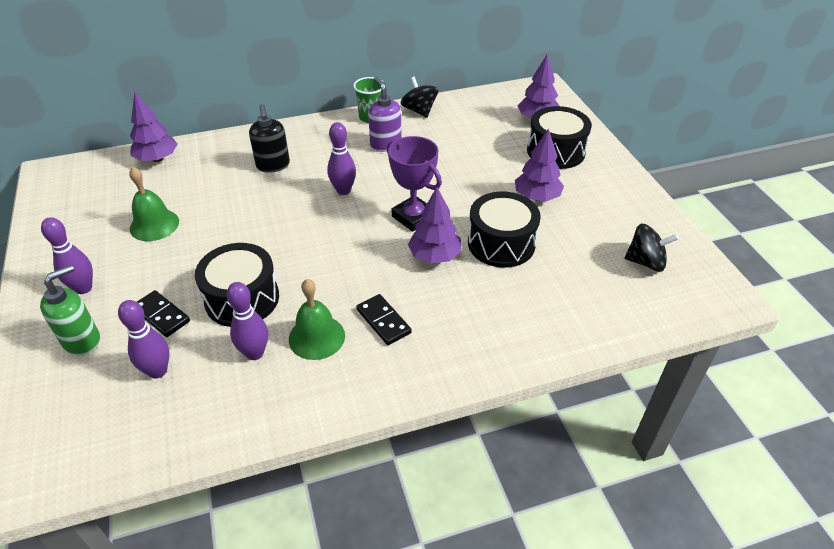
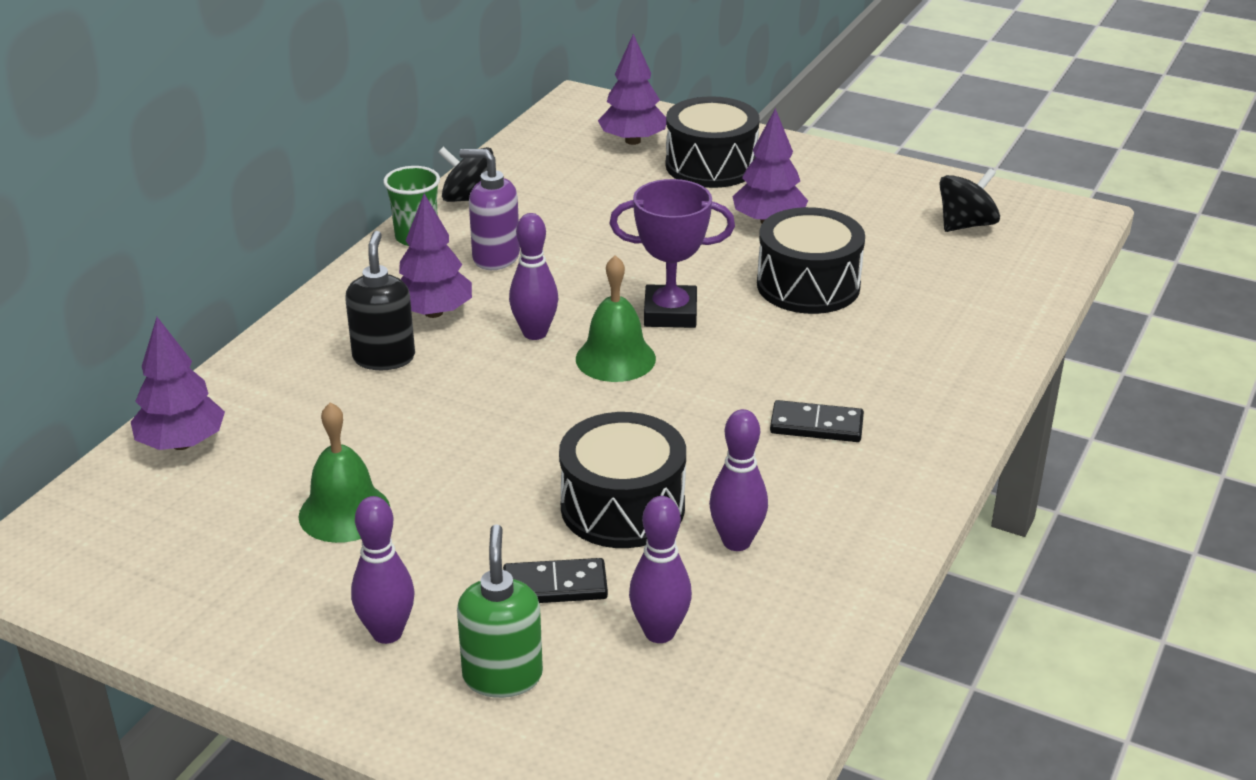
camera: 45 degrees left, 10 degrees down
(273, 165) = (384, 357): black soap dispenser -> black soap dispenser turned 120 degrees counterclockwise
(316, 337) = (775, 484): green bell -> green bell (615, 358)
(434, 256) = (761, 336): purple tree -> purple tree (433, 313)

